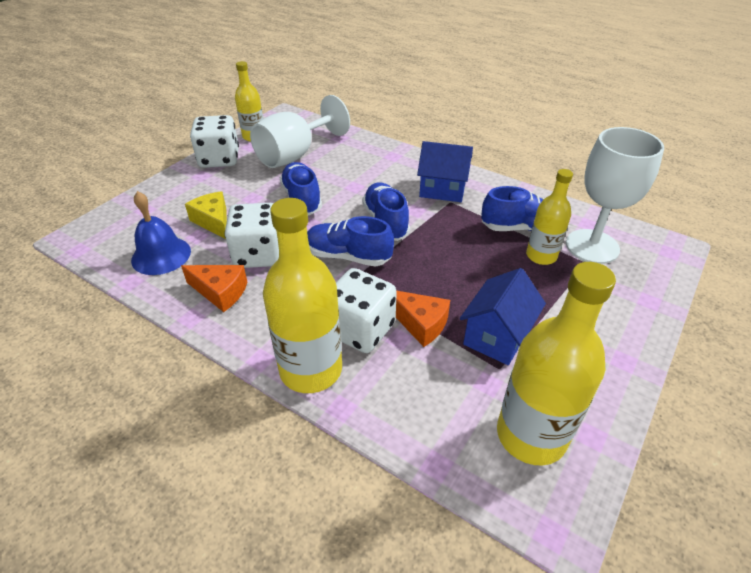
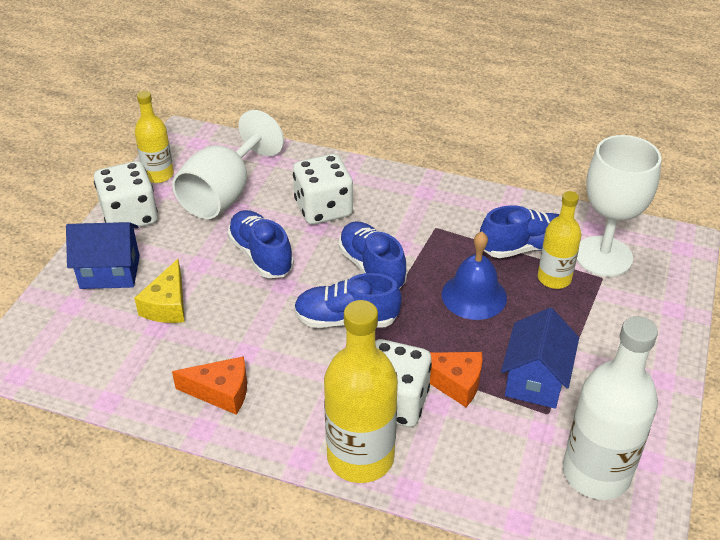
camera: 15 degrees left, 0 degrees up
(161, 255) = (126, 361): blue bell -> blue bell (474, 296)
(213, 221) = (167, 305): yellow cheese -> yellow cheese turned 120 degrees counterclockwise
(259, 254) = (243, 337): white dice -> white dice (323, 209)
(442, 190) = (421, 213): blue house -> blue house (110, 272)
(531, 435) = (596, 473): yellow bottle -> white bottle

